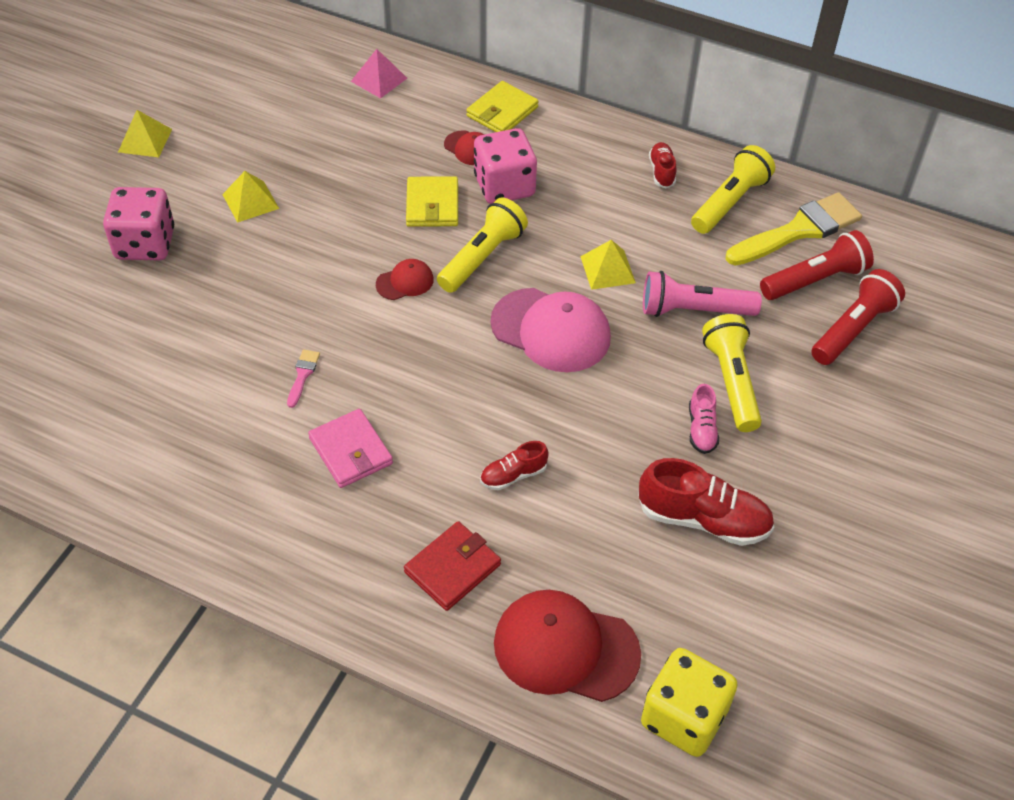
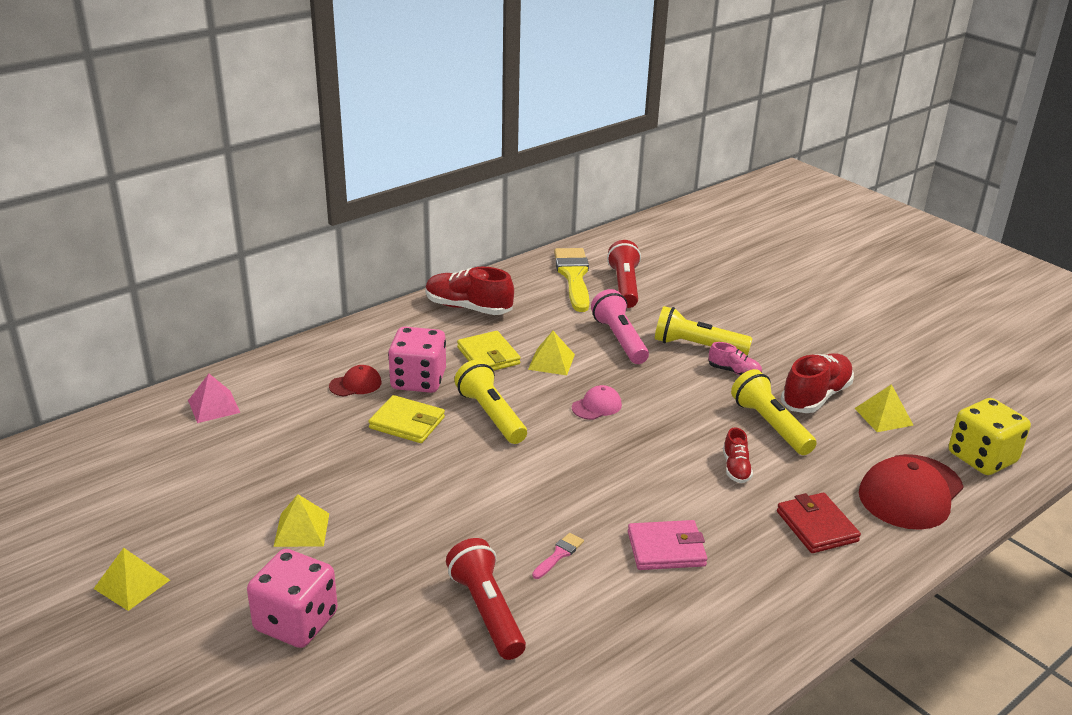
camera: 65 degrees left, 20 degrees down
(303, 375) = (559, 554): pink brush -> pink brush turned 90 degrees clockwise
(405, 282) = (488, 463): red cap -> none
(502, 112) = (328, 355): yellow wallet -> yellow wallet (488, 356)
(551, 330) = (597, 406): pink cap -> pink cap, size x0.49
(662, 172) = (468, 308): red shoe -> red shoe, size x1.85
(694, 310) = (619, 339): pink flashlight -> pink flashlight turned 135 degrees clockwise
(707, 597) = (883, 416): none -> yellow pyramid
(730, 202) = (524, 292): yellow flashlight -> yellow flashlight (770, 425)
(853, 329) = (678, 288): red flashlight -> red flashlight (487, 611)

